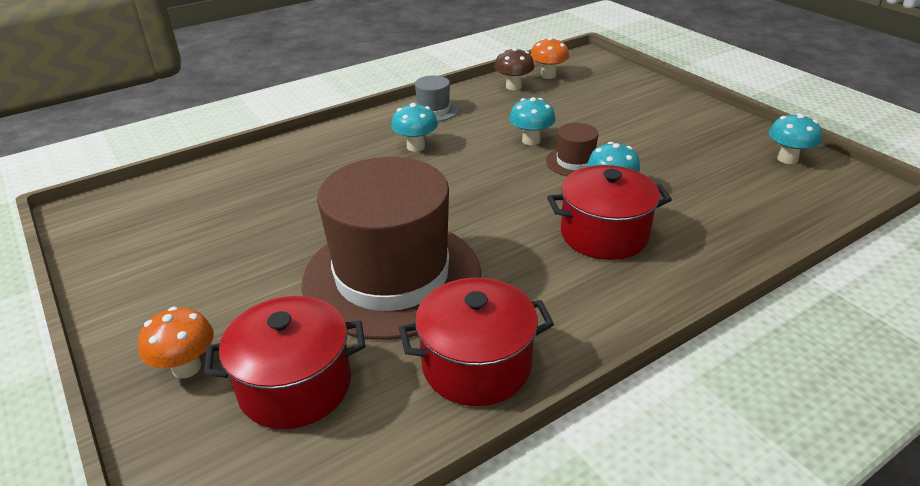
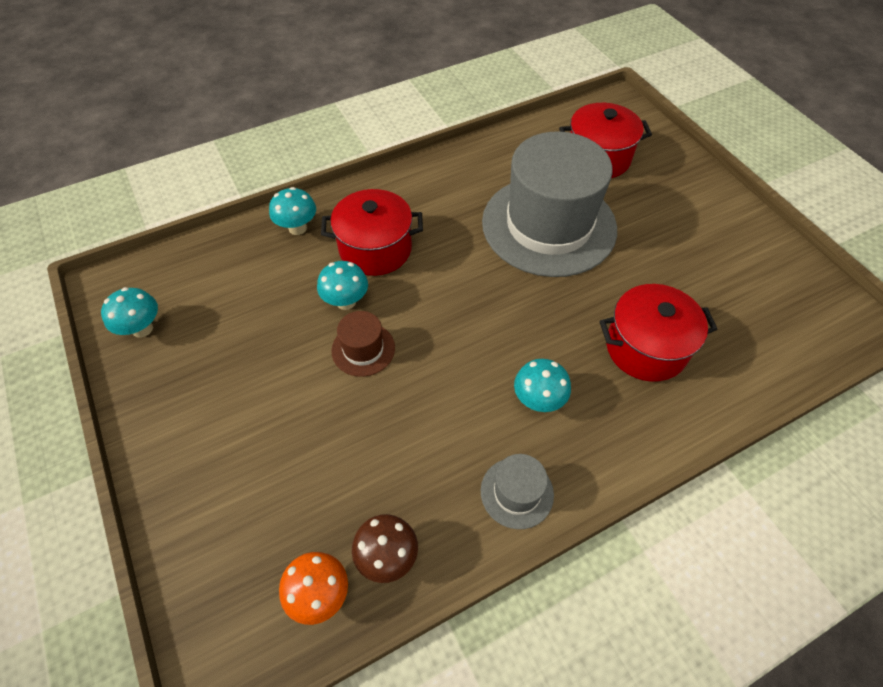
camera: 175 degrees left, 20 degrees up
(186, 367) = (668, 173): orange mushroom -> none
(392, 276) = (549, 225): brown hat -> grey hat
(476, 365) = (492, 160): red pot -> red pot (646, 348)
(531, 140) = (399, 397): turquoise mushroom -> turquoise mushroom (297, 228)

